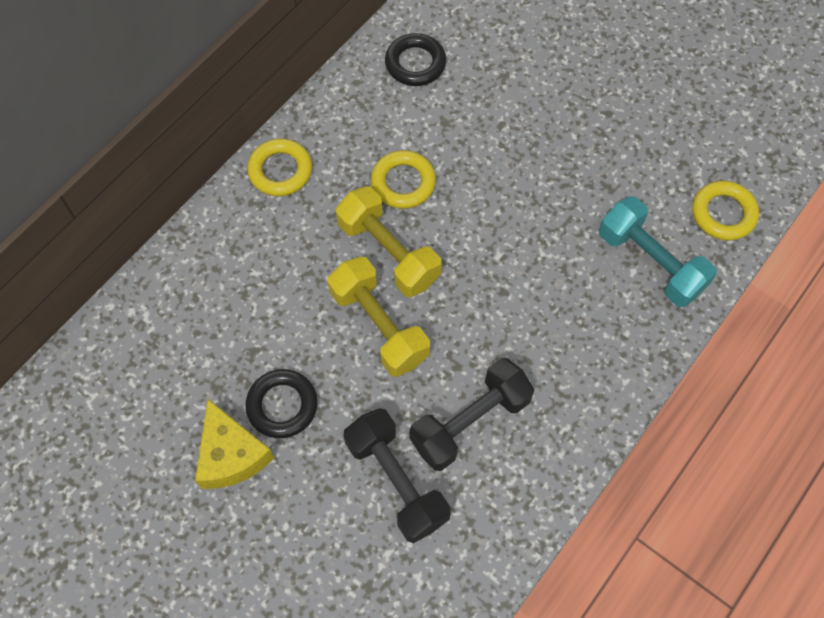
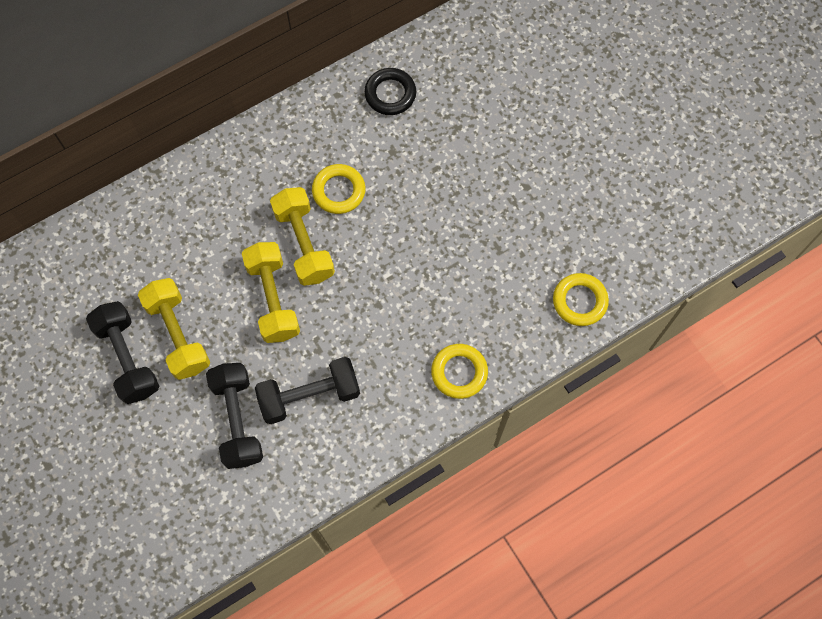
camera: 20 degrees right, 5 degrees up
(231, 455) = (128, 358): yellow cheese -> black dumbbell
(280, 171) = (249, 150): yellow ring -> yellow ring (459, 372)
(282, 405) = (178, 335): black ring -> yellow dumbbell
(650, 262) = (502, 321): turquoise dumbbell -> none

